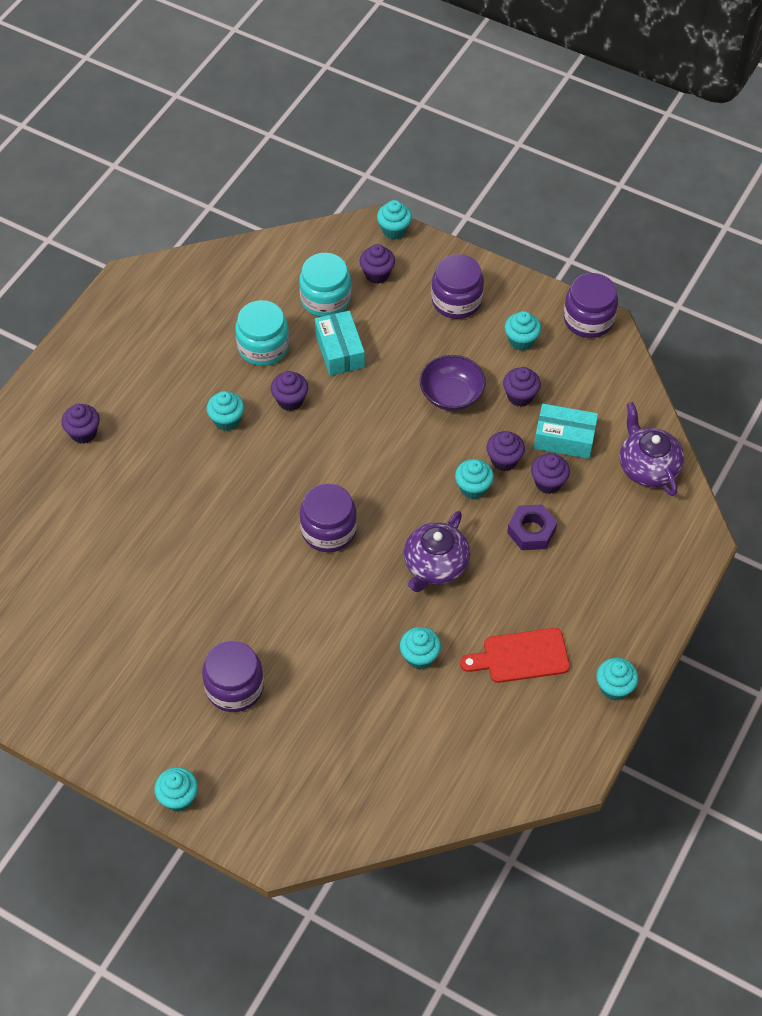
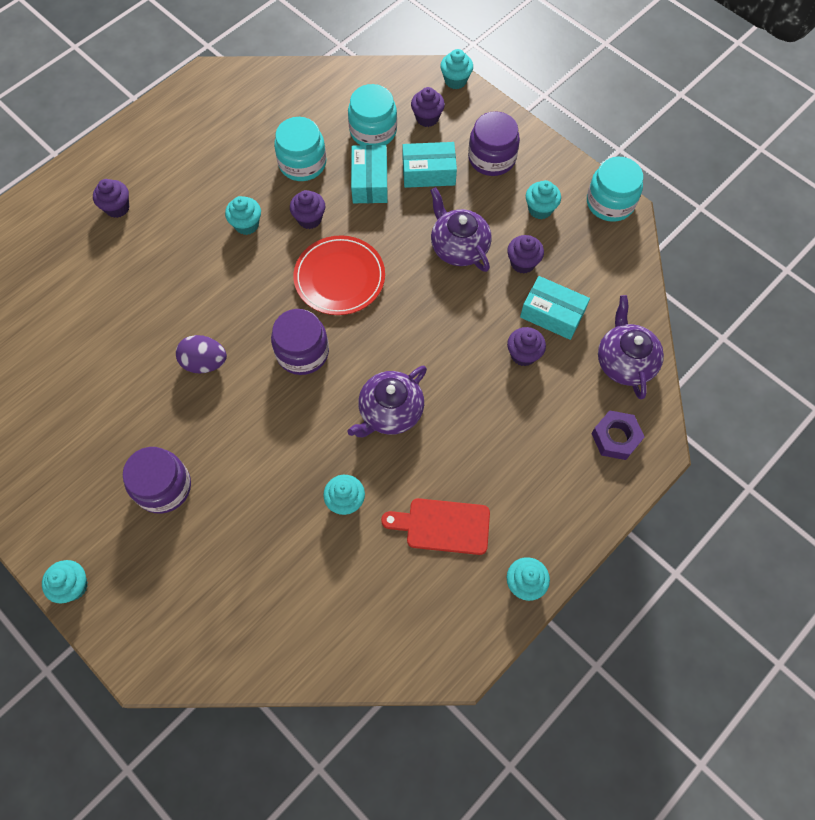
camera: 15 degrees right, 10 degrees up
(233, 562) = (205, 362): none -> purple egg
(341, 451) = (339, 278): none -> red plate
(397, 328) = (428, 172): none -> turquoise box
(451, 395) = (458, 247): purple bowl -> purple teapot
(473, 488) = (450, 343): turquoise cupcake -> none
(504, 460) = (488, 322): purple cupcake -> none
(531, 531) = (492, 399): purple nut -> purple nut (615, 438)
(588, 319) = (610, 203): purple jar -> turquoise jar

